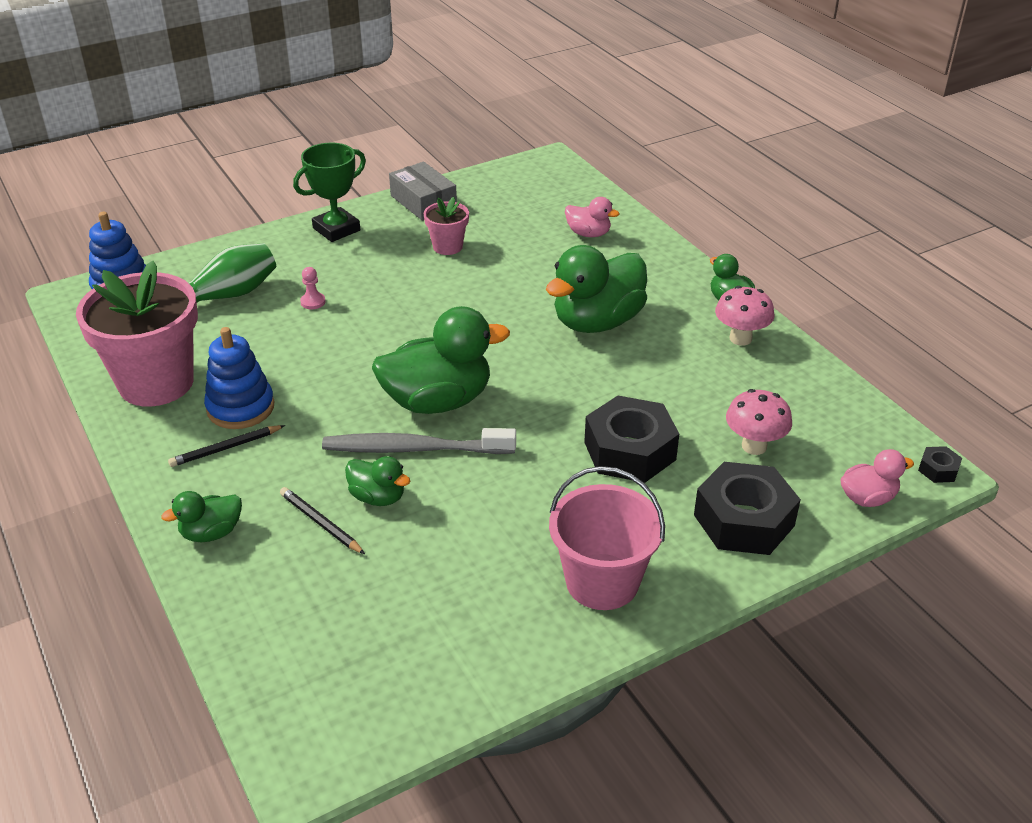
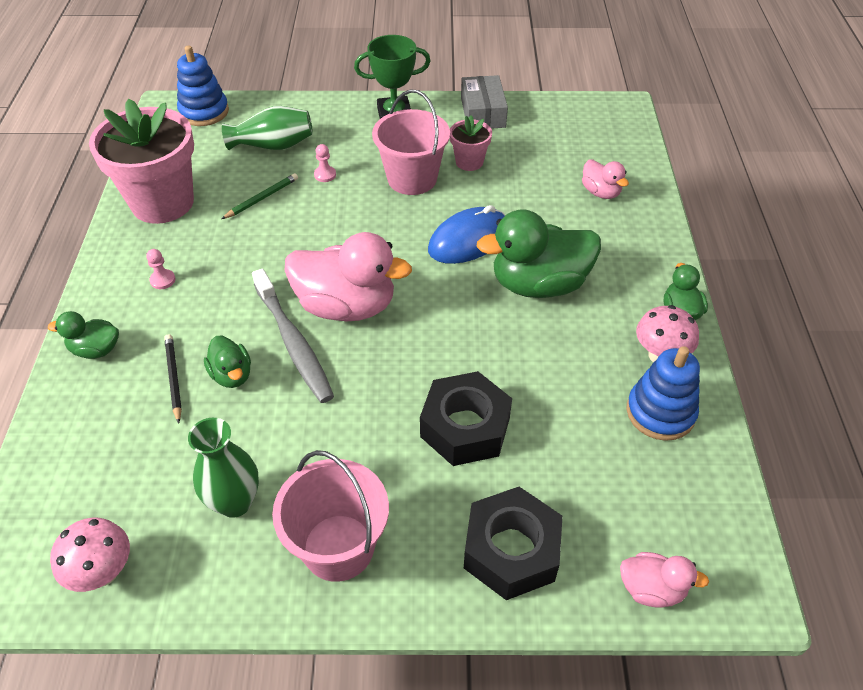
camera: 30 degrees right, 10 degrees up
(225, 448) = (163, 280): black pencil -> pink pawn
(240, 407) = (200, 249): blue stacking toy -> blue stacking toy (660, 412)
(265, 343) = (262, 198): none -> green pencil
(405, 277) = (412, 179): none -> pink bucket
(414, 449) = (293, 343): grey toothbrush -> grey toothbrush turned 150 degrees counterclockwise
(438, 401) = (346, 306): green duck -> pink duck
(477, 591) = (235, 502): none -> green vase
(504, 309) = (468, 240): none -> blue mouse
(754, 446) = (583, 476): pink mushroom -> pink mushroom (103, 572)
(938, 469) = (753, 594): black nut -> none

